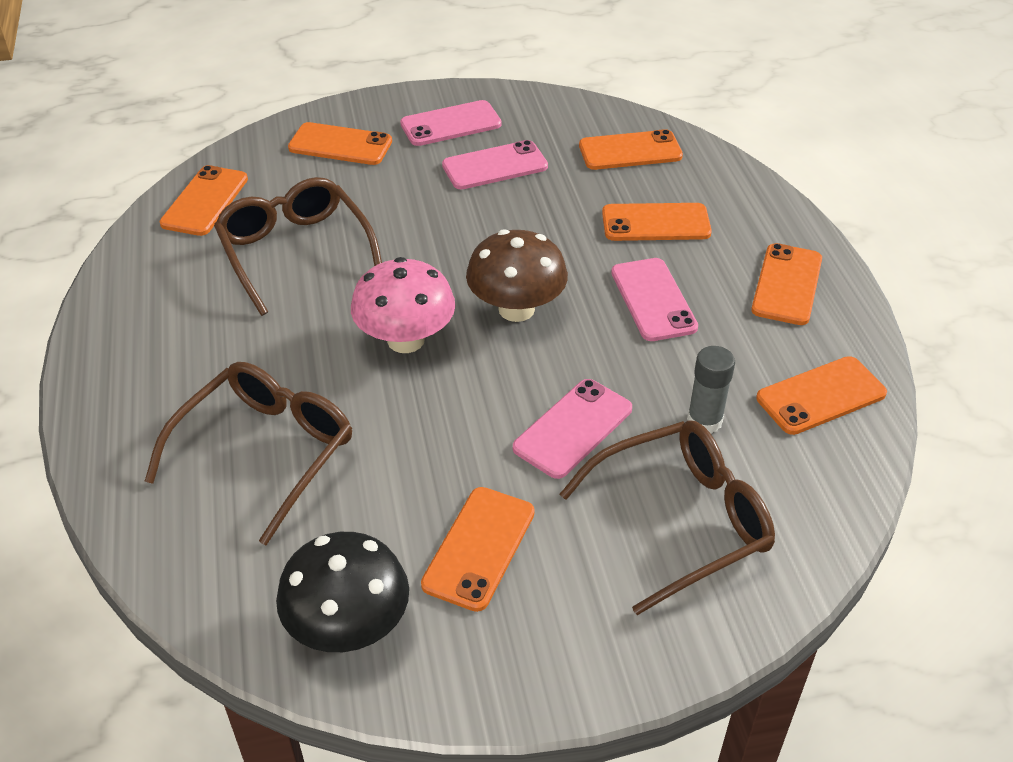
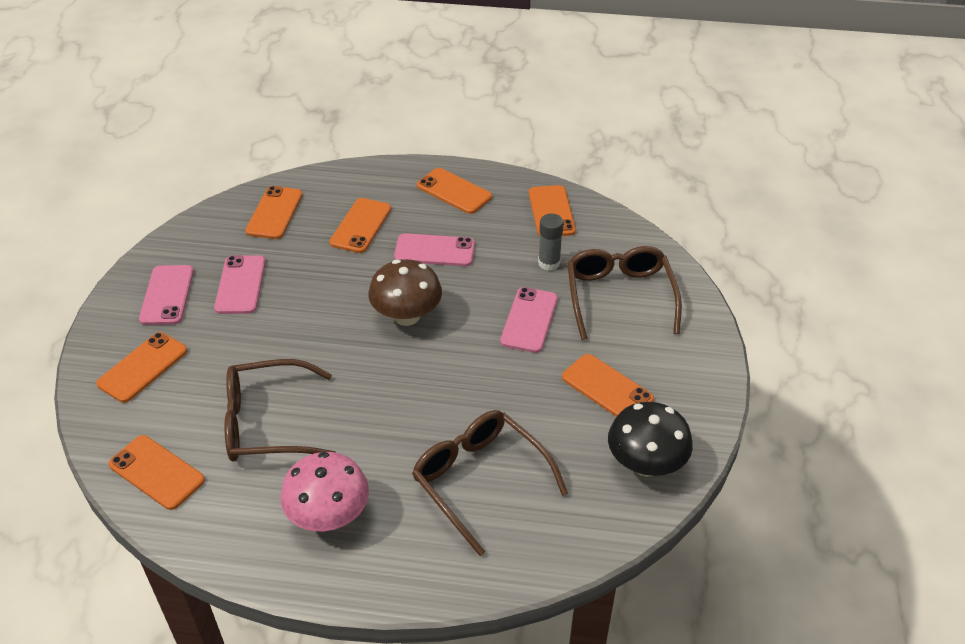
camera: 70 degrees left, 0 degrees up
(406, 340) = (406, 380): pink mushroom -> pink mushroom (329, 516)
(573, 428) = (529, 320): pink phone -> pink phone turned 45 degrees clockwise

